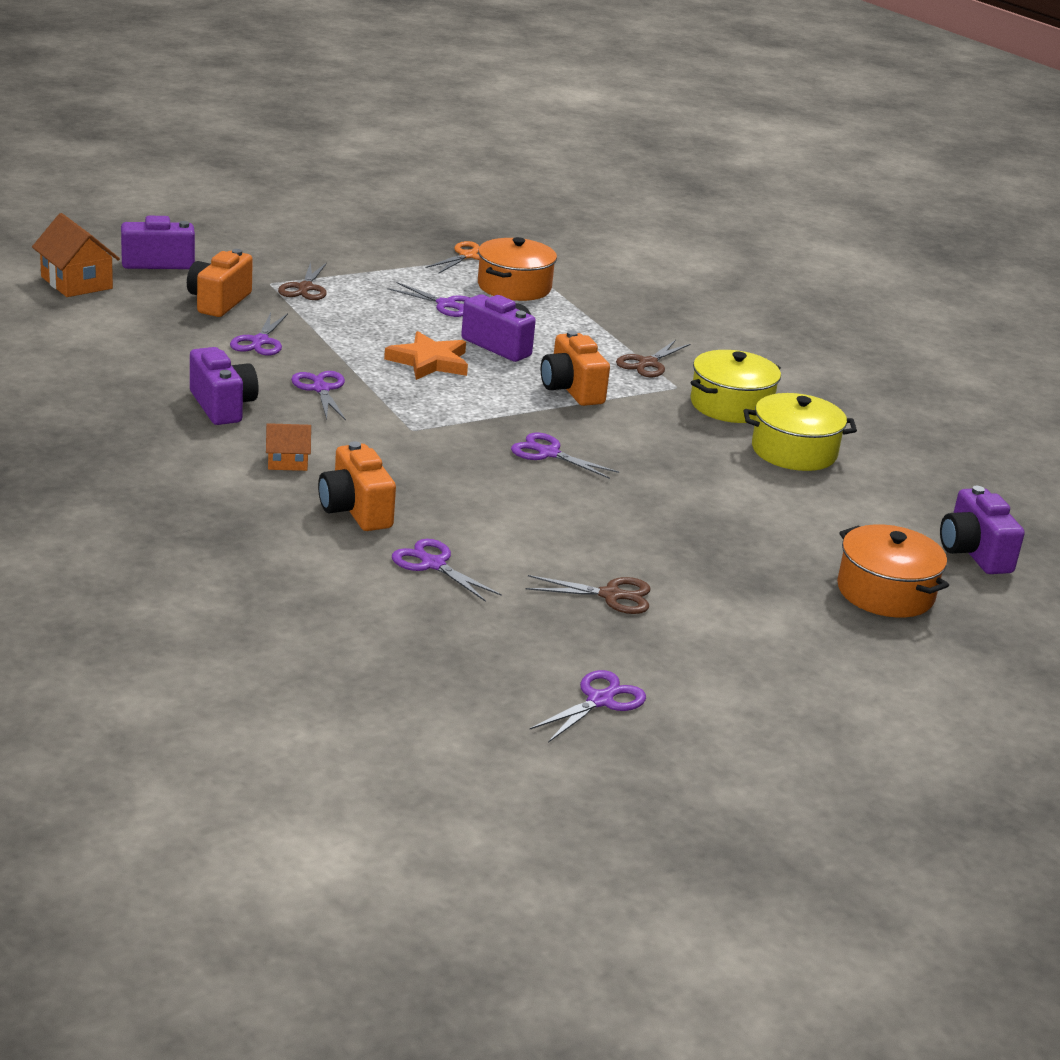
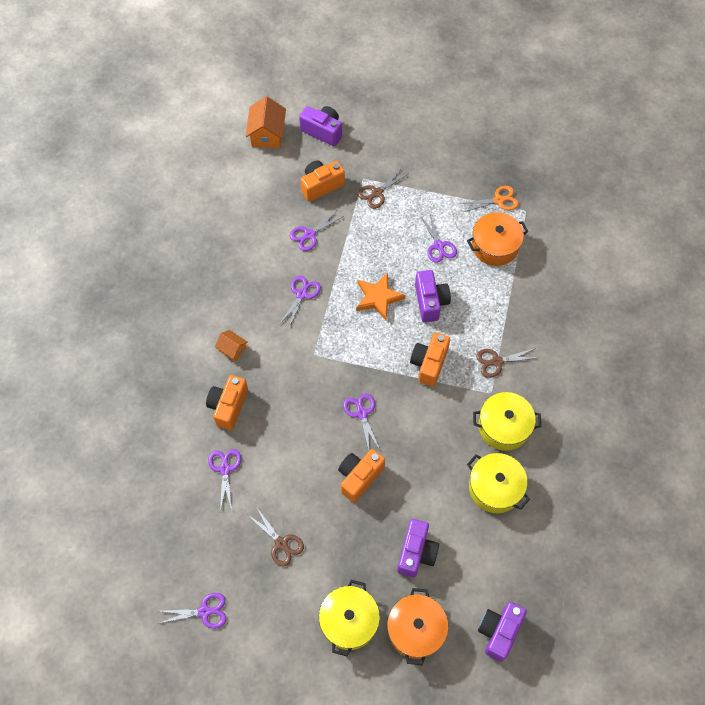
camera: 45 degrees right, 35 degrees up
(222, 406) = (243, 285): purple camera -> purple camera (416, 552)
(625, 503) = (359, 477): none -> orange camera
(799, 621) = (349, 621): none -> yellow pot

